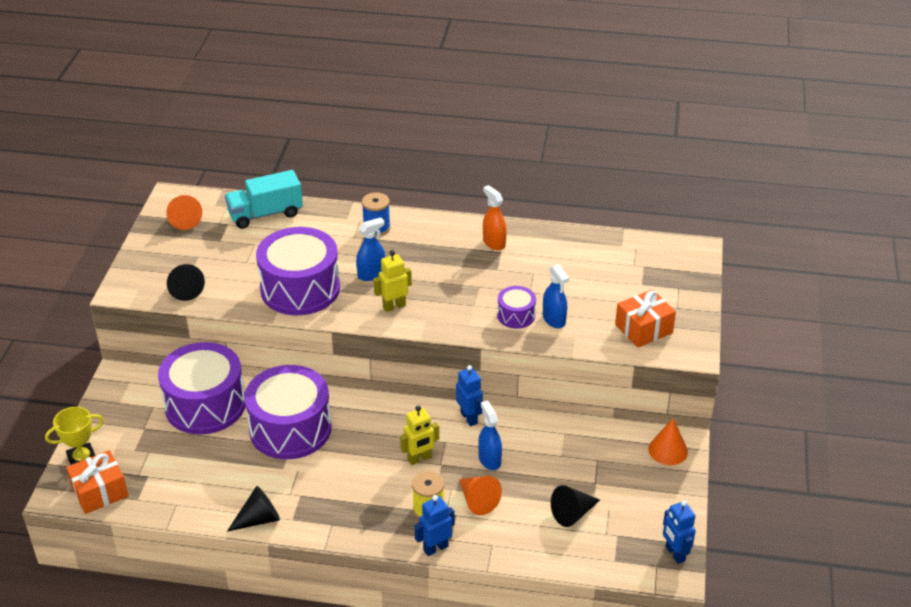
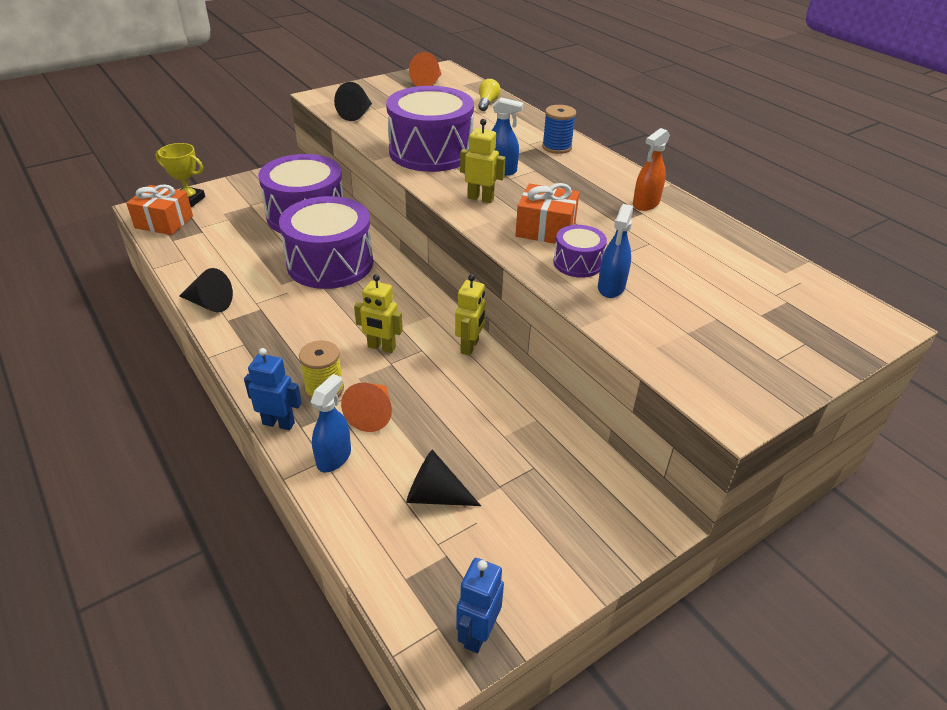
camera: 45 degrees right, 0 degrees up
(265, 214) = (487, 103): turquoise truck -> yellow light bulb
(469, 418) = (470, 346): blue robot -> yellow robot
(489, 460) = (435, 390): blue spray bottle -> blue spray bottle (334, 457)
(494, 243) = (645, 204): orange spray bottle -> orange spray bottle turned 150 degrees counterclockwise
(643, 329) = (702, 353): orange gift -> orange gift (545, 229)
(668, 450) = (625, 518): orange cone -> none

